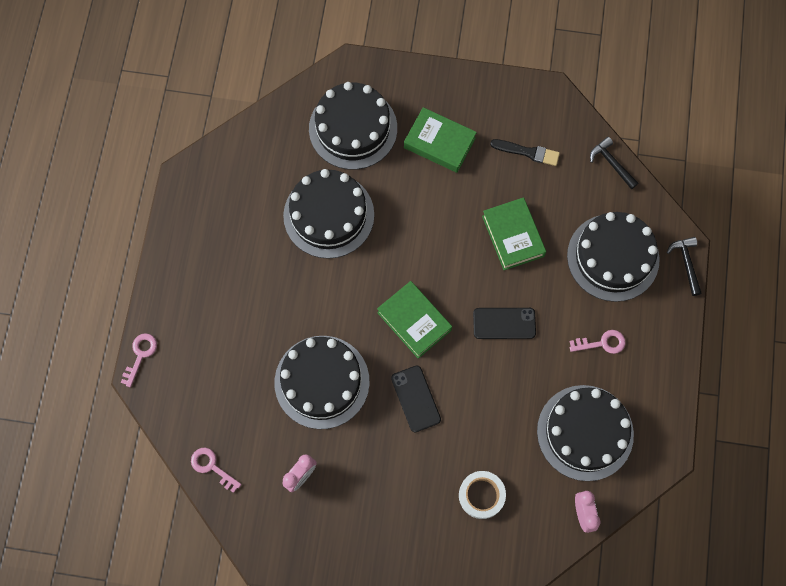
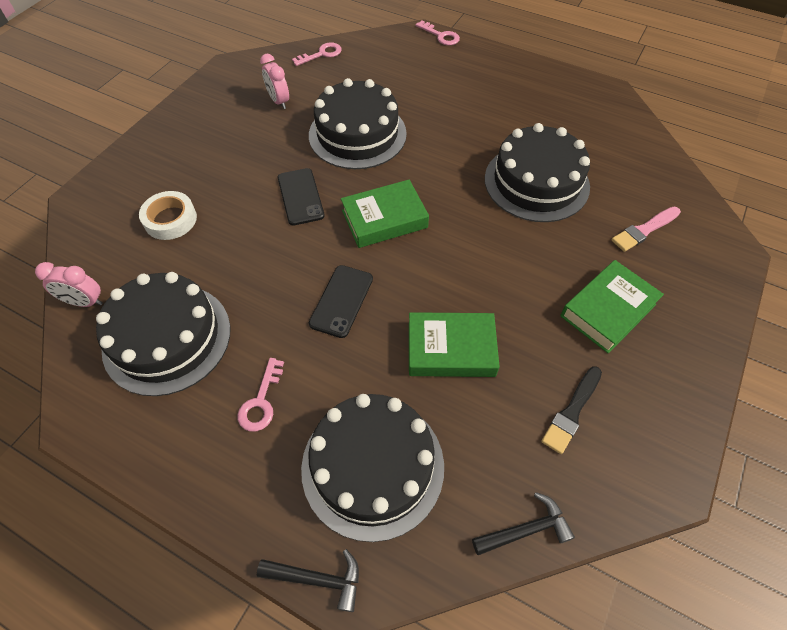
camera: 110 degrees right, 15 degrees down
(353, 128) = (644, 230): black cake -> pink brush
(415, 399) = (300, 196): black phone -> black phone turned 75 degrees clockwise

